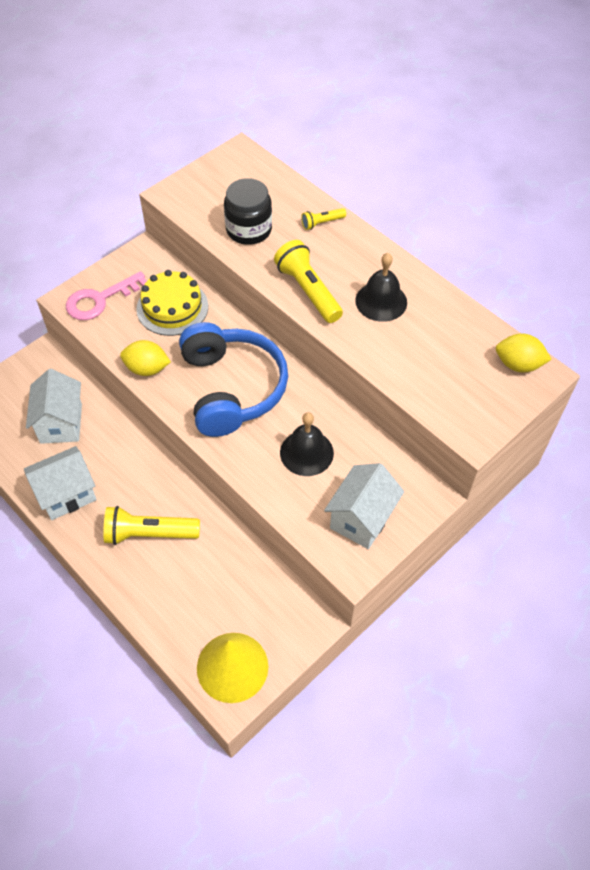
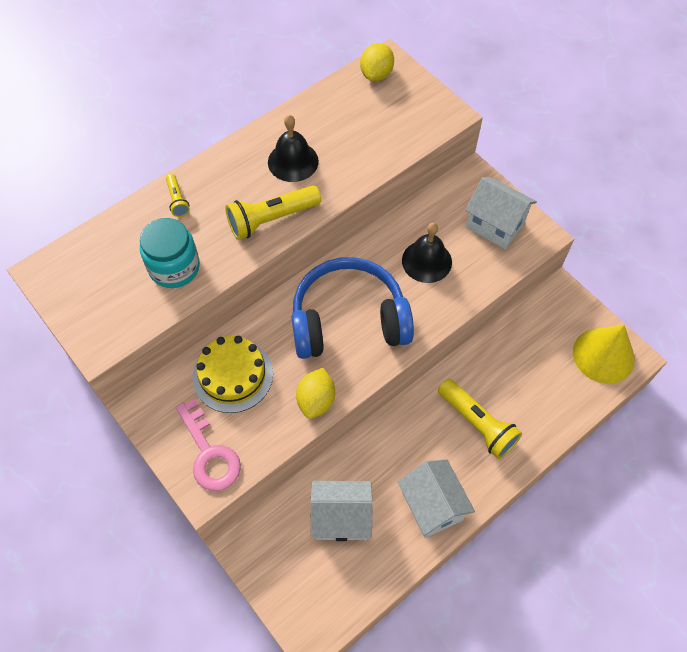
camera: 85 degrees left, 5 degrees up
(149, 533) = (477, 423): yellow flashlight -> yellow flashlight turned 45 degrees counterclockwise
(249, 230) = (174, 267): black jar -> turquoise jar

